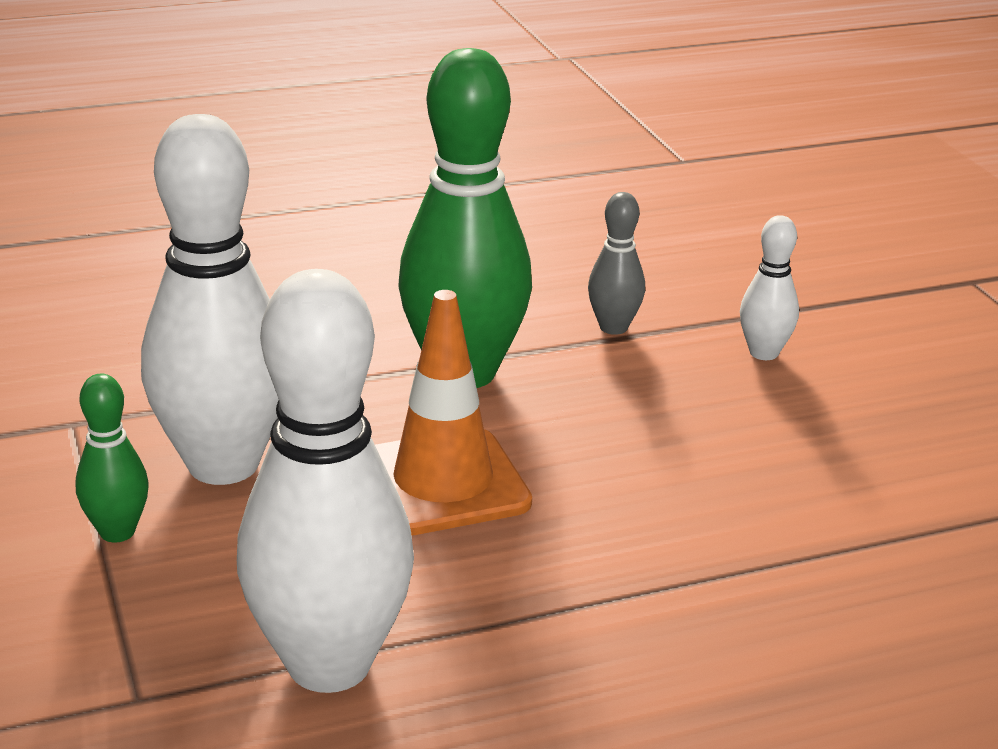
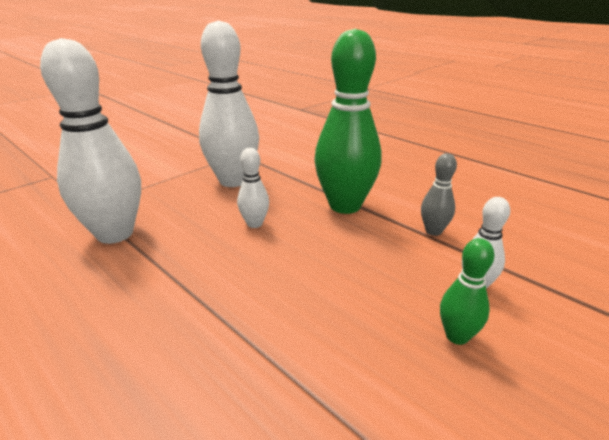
camera: 65 degrees right, 0 degrees up
(117, 532) = (181, 177): green bowling pin -> green bowling pin (457, 336)
(443, 483) = (254, 224): orange traffic cone -> white bowling pin

